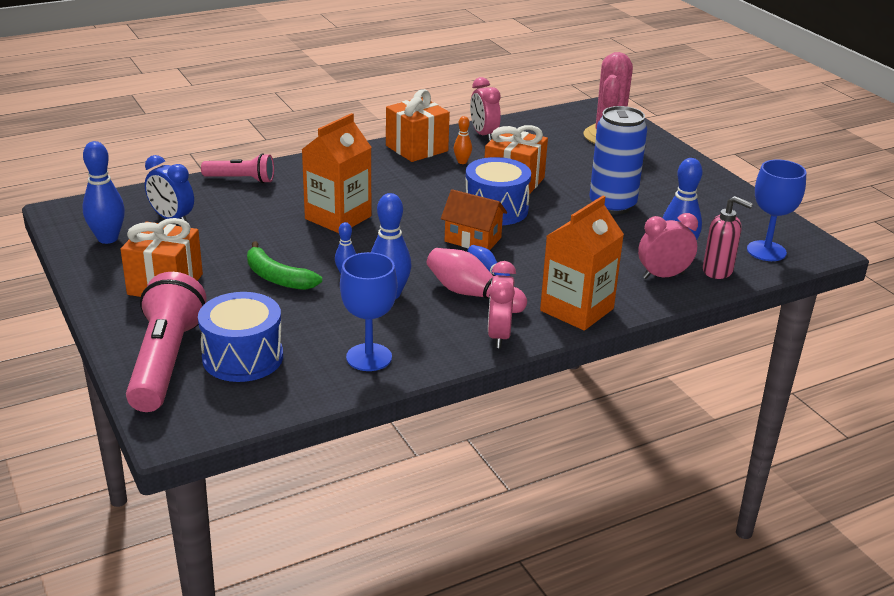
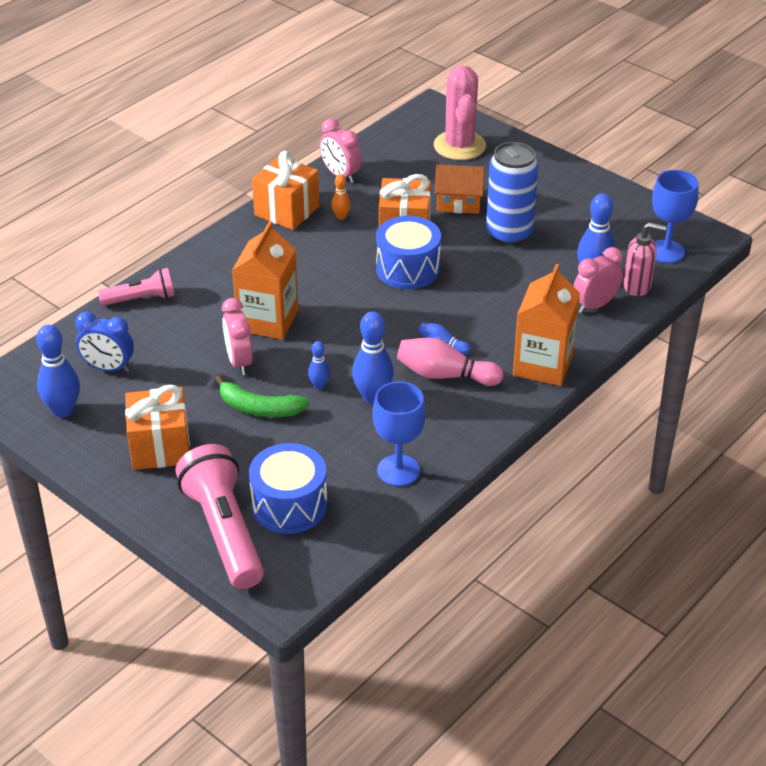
camera: 20 degrees left, 10 degrees up
(472, 240) = (408, 311): orange house -> orange house (458, 203)
(499, 336) = (494, 413): pink clock -> pink clock (239, 361)

